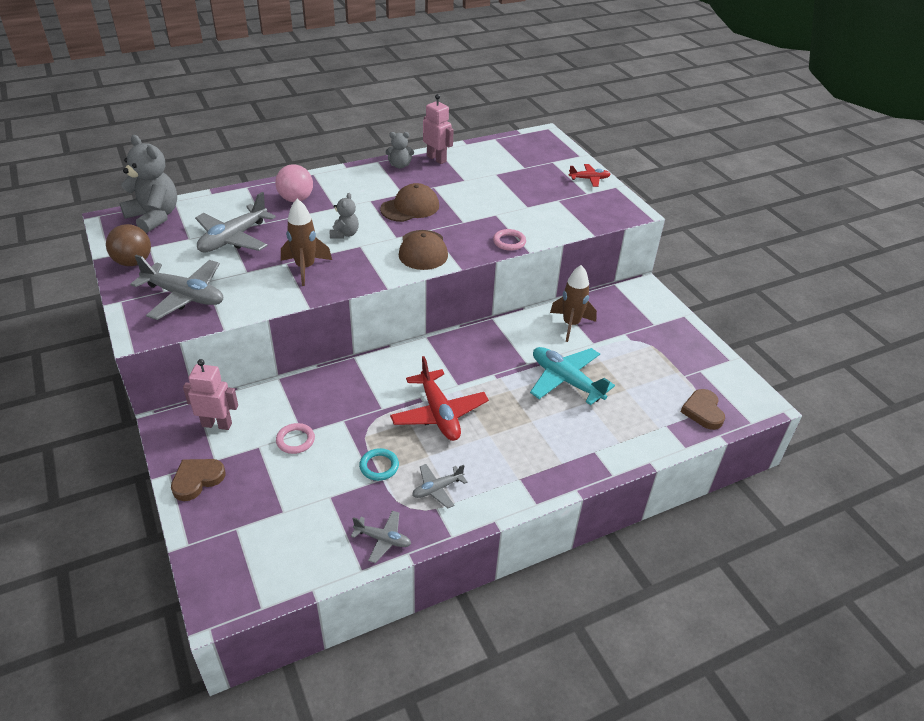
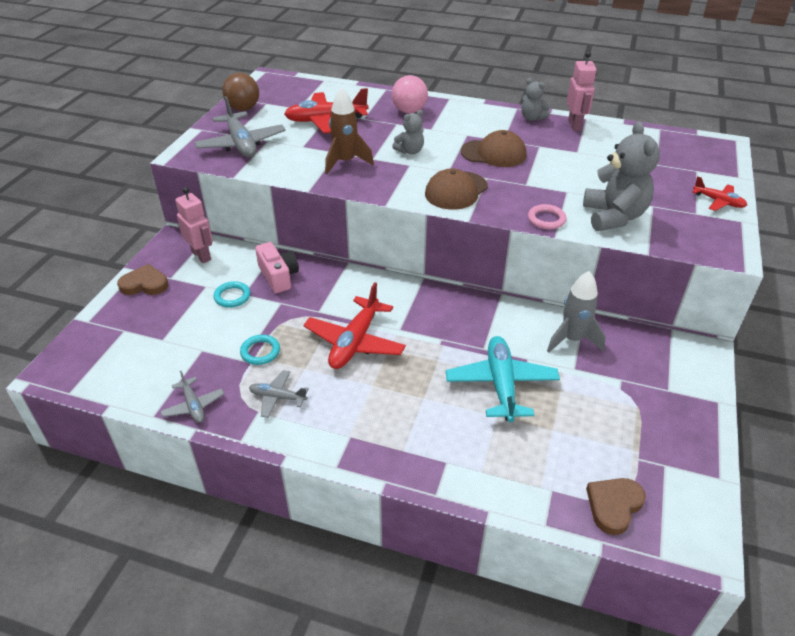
camera: 45 degrees right, 0 degrees up
(154, 217) = (296, 85): grey teddy bear -> grey teddy bear (613, 217)
(233, 238) = (326, 120): grey plane -> red plane
(295, 440) = (232, 296): pink ring -> turquoise ring
(312, 401) = (278, 276): none -> pink camera
(571, 324) = (572, 339): brown rocket -> grey rocket

